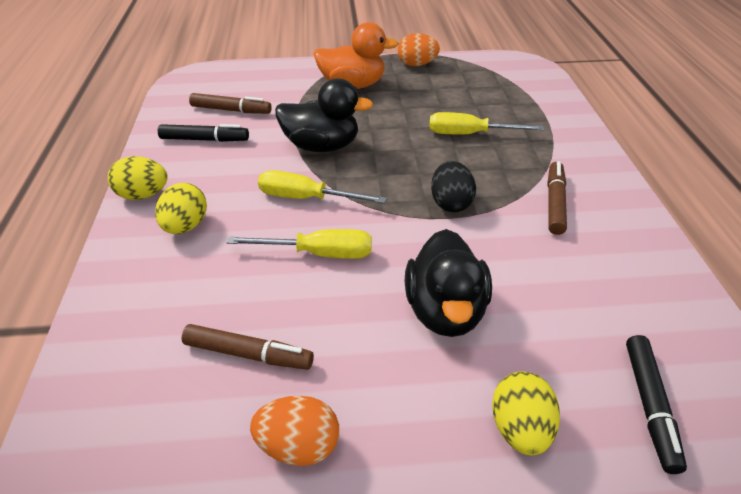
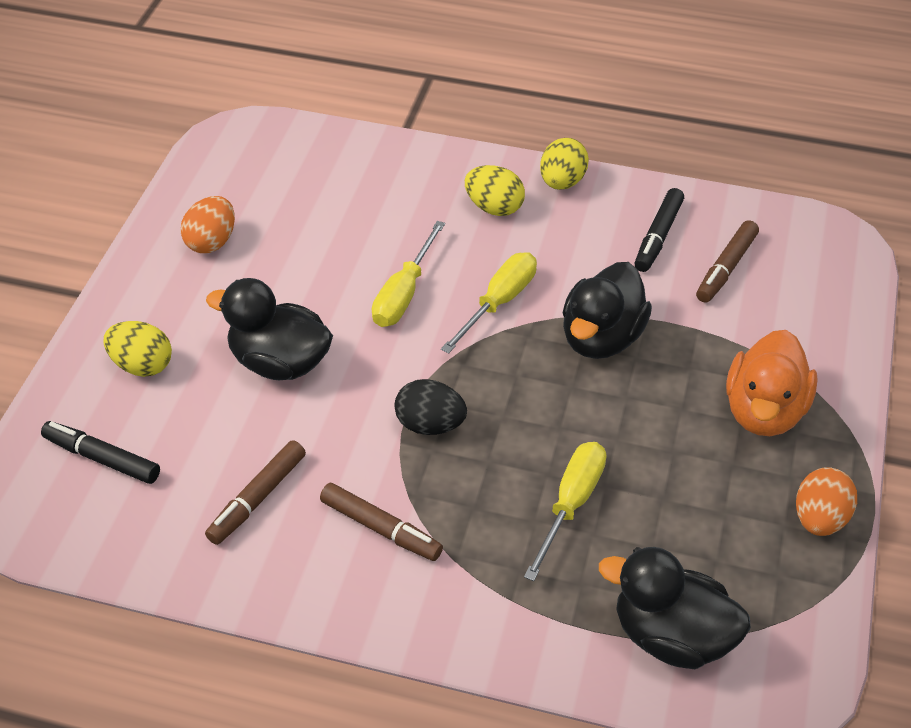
camera: 110 degrees right, 5 degrees up
(248, 354) = (308, 228): brown marker -> brown marker (257, 498)
(524, 93) = (671, 636): none -> black duck

